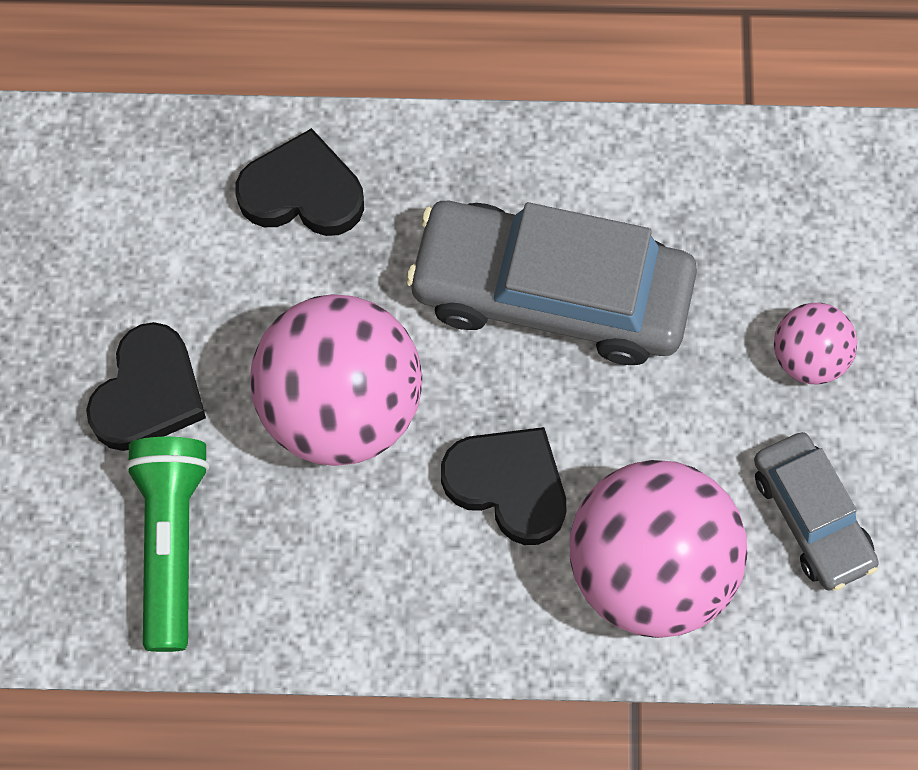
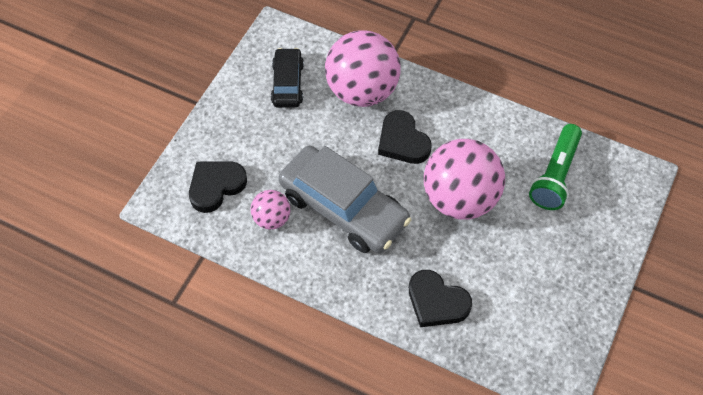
camera: 155 degrees left, 10 degrees down
(149, 393) = (545, 239): black heart -> black heart (216, 186)
(808, 357) = (250, 139): pink ball -> pink ball (272, 219)
(811, 517) = (287, 83): grey car -> black car

